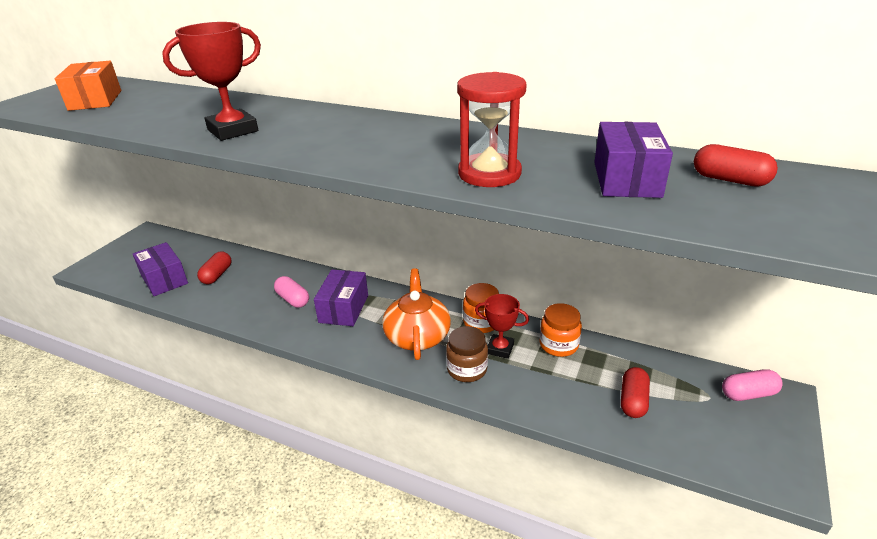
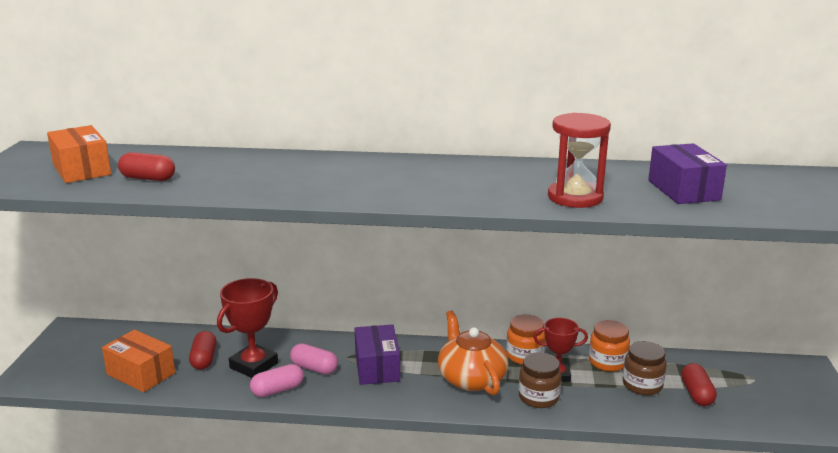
camera: 20 degrees left, 10 degrees down
(164, 279) = (141, 373): purple box -> orange box
(233, 130) = (291, 185): red trophy -> red trophy (254, 365)
(579, 378) = (642, 385): none -> brown jar
(729, 180) = (755, 183): red capsule -> red capsule (148, 178)
(748, 394) = (781, 371): pink capsule -> pink capsule (277, 390)

